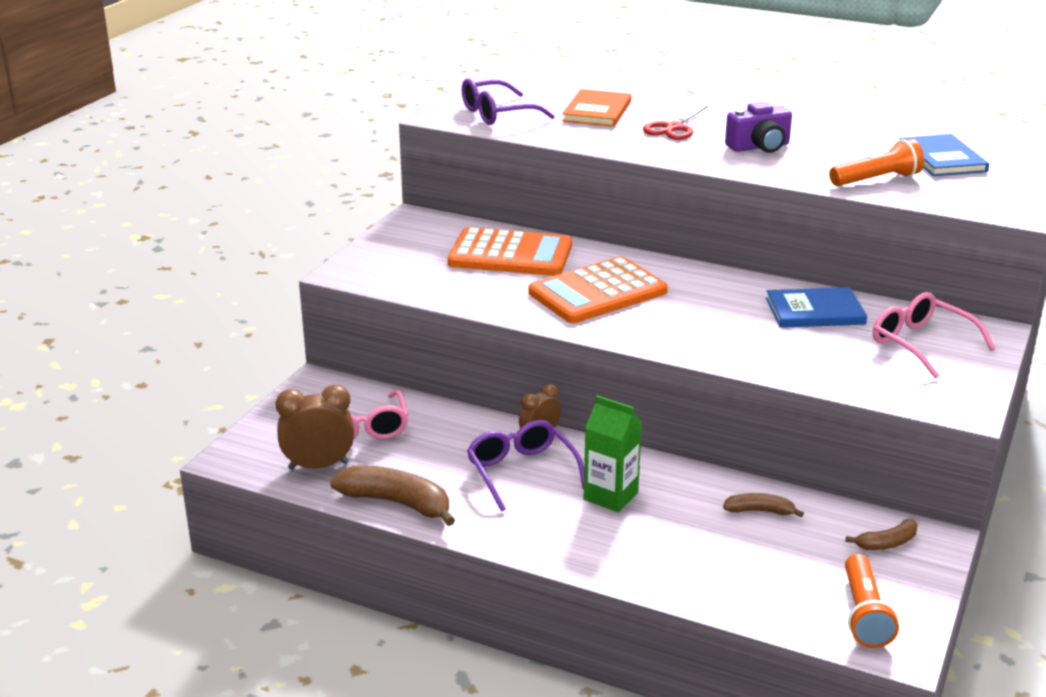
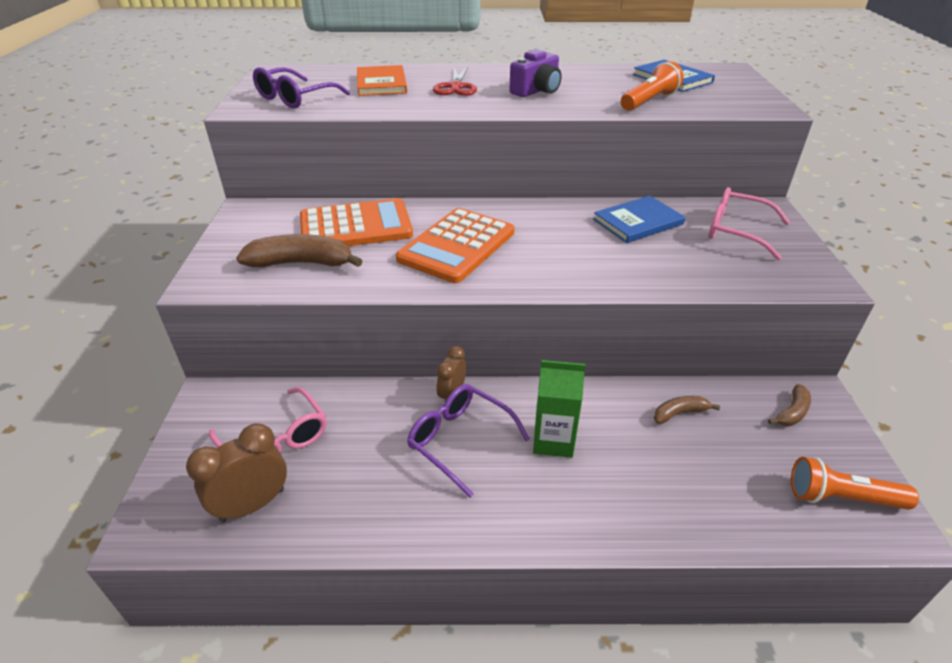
camera: 25 degrees left, 10 degrees up
(397, 503) = (360, 525): brown banana -> brown banana (301, 263)
(864, 614) = (842, 497): orange flashlight -> orange flashlight turned 120 degrees clockwise

